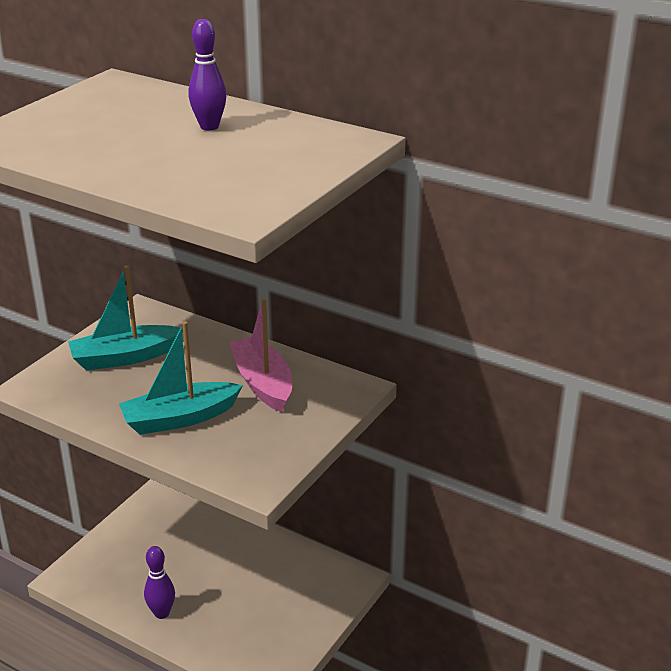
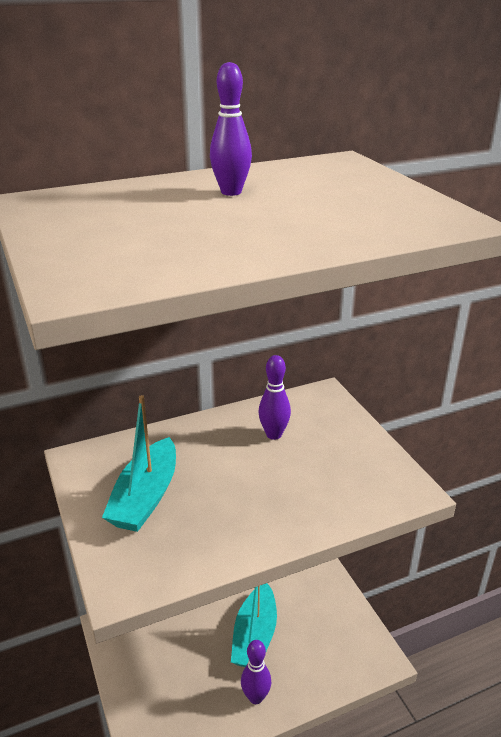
camera: 55 degrees left, 0 degrees up
(180, 418) = (281, 499): turquoise boat -> turquoise boat (255, 636)
(263, 383) = (274, 434): pink boat -> purple bowling pin

